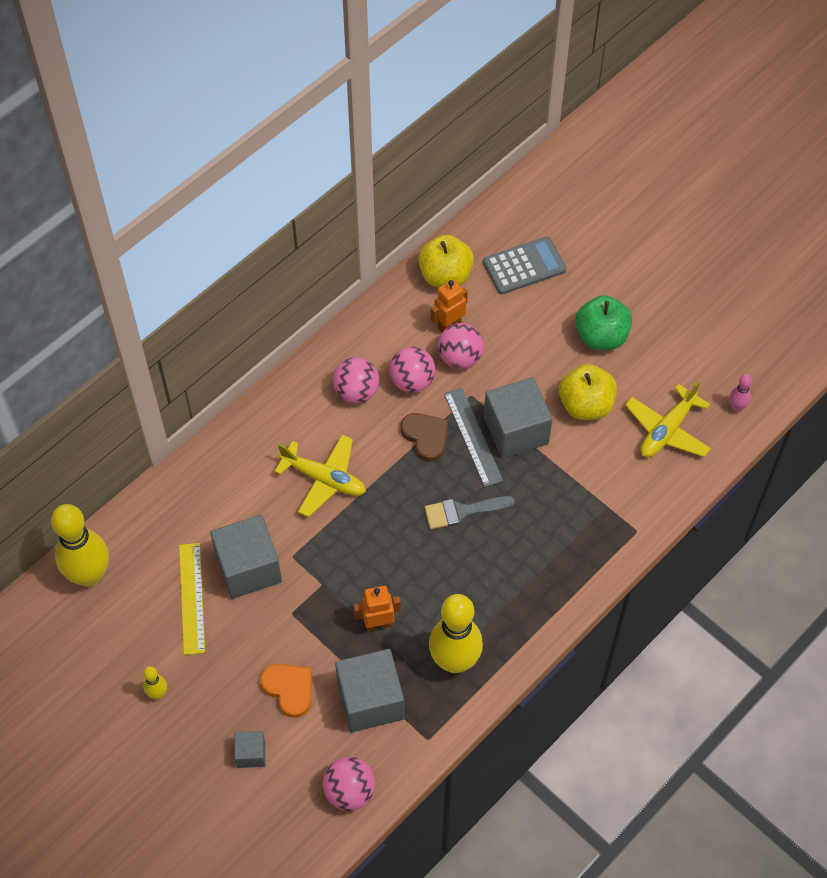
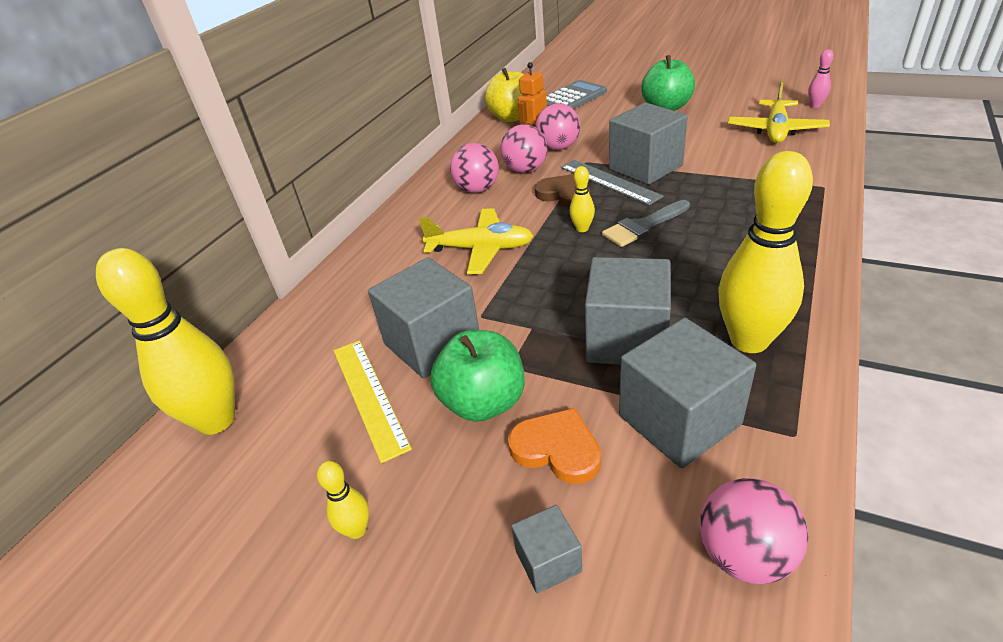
camera: 15 degrees left, 20 degrees down
(261, 635) = (483, 402): none -> green apple
(378, 624) = (626, 339): orange robot -> grey cube
(414, 491) = (582, 229): none -> yellow bowling pin
(585, 405) = (692, 138): yellow apple -> none

